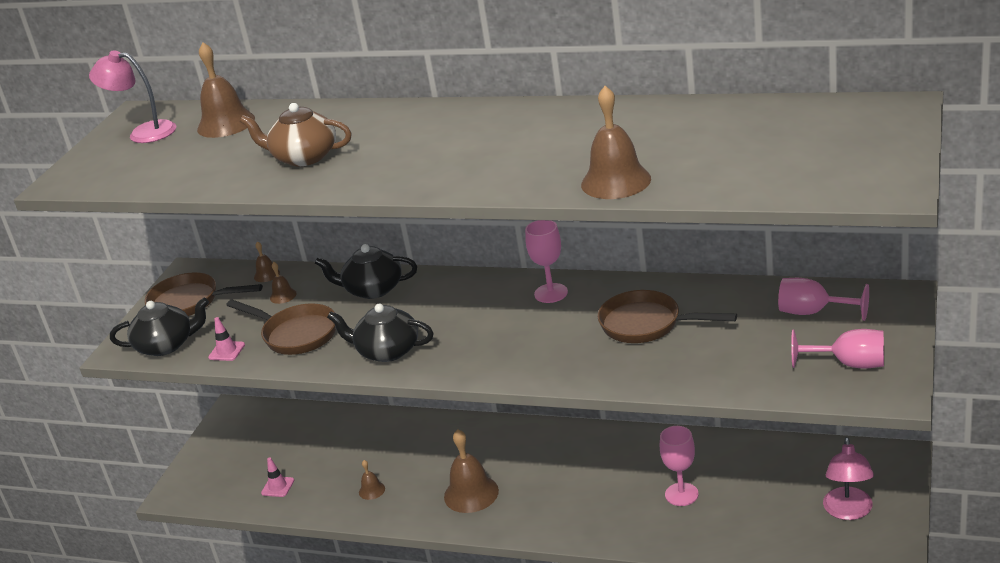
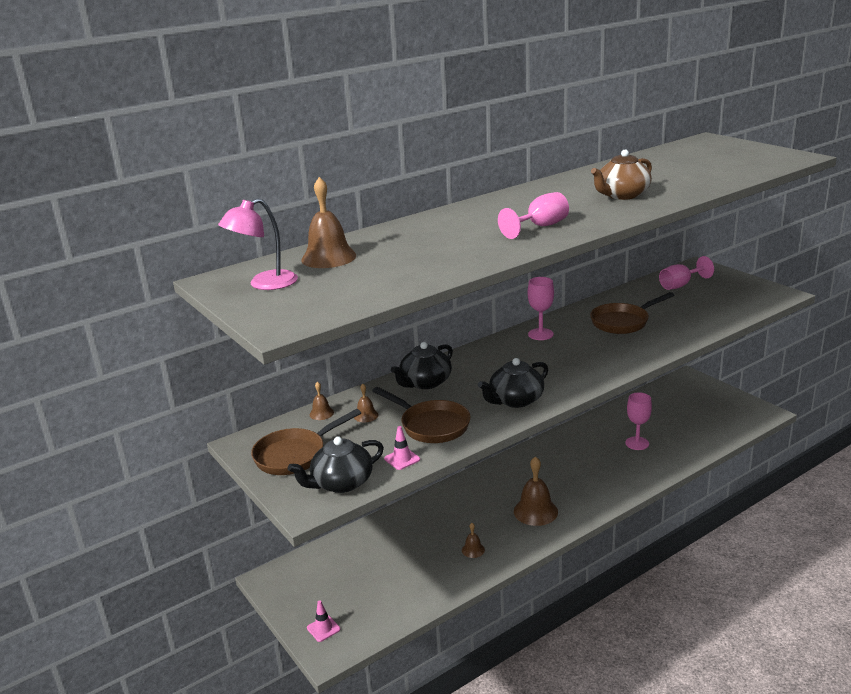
camera: 55 degrees left, 5 degrees down
(166, 345) = (341, 483): black teapot -> black teapot turned 150 degrees counterclockwise
(278, 487) = (404, 592): pink traffic cone -> pink traffic cone (323, 628)
(296, 334) = (431, 425): brown pan -> brown pan turned 60 degrees clockwise
(304, 157) = (455, 247): brown teapot -> brown teapot (622, 195)
(616, 181) = (679, 192): brown bell -> none
(848, 511) = (713, 406): pink lamp -> none
(849, 364) = (741, 293): pink goblet -> pink goblet (540, 227)

